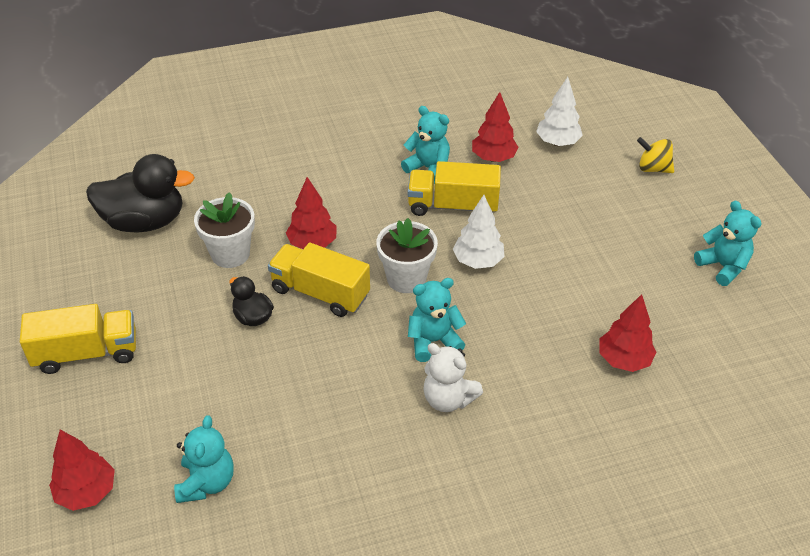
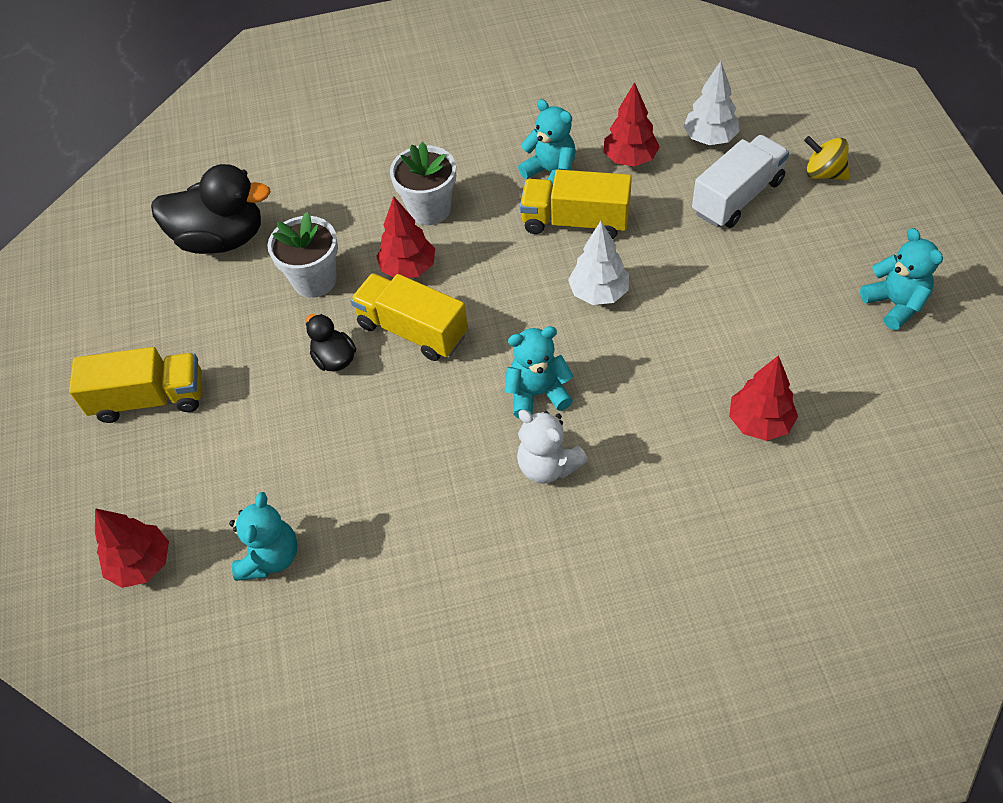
camera: 10 degrees right, 10 degrees up
(406, 278) = (513, 314): white flower pot -> white flower pot (429, 209)
(585, 186) = (737, 197): none -> white truck

